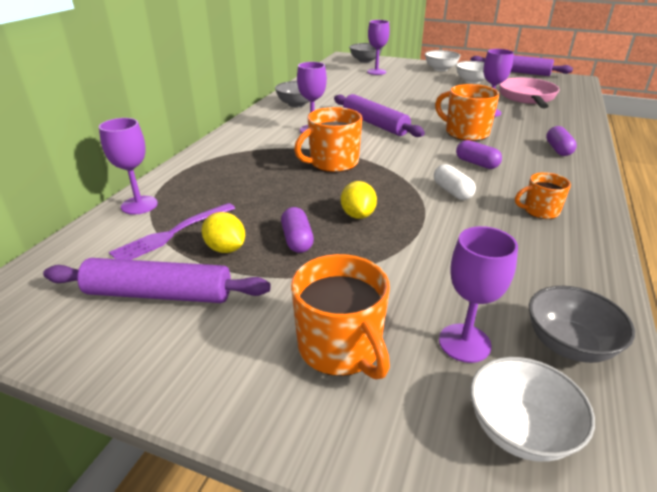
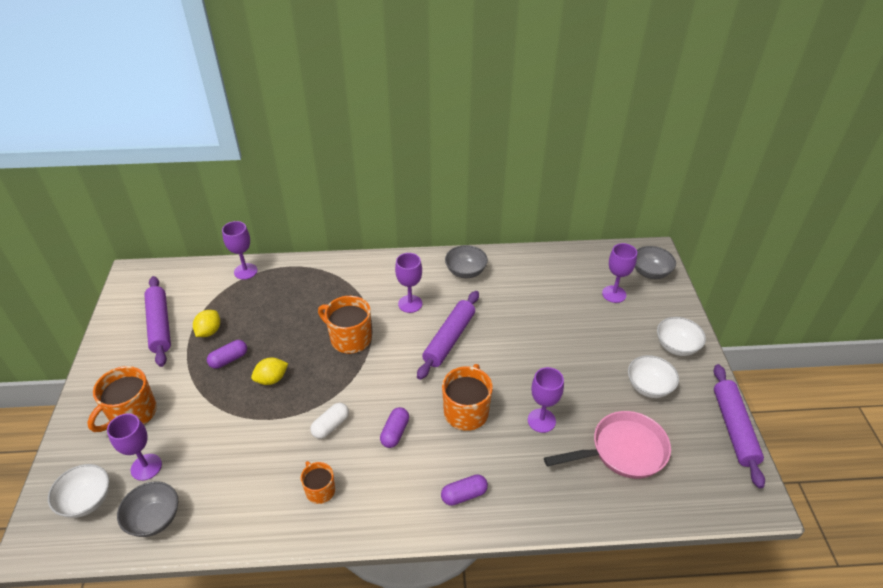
camera: 65 degrees right, 10 degrees up
(172, 234) = (218, 301): purple fork -> none

